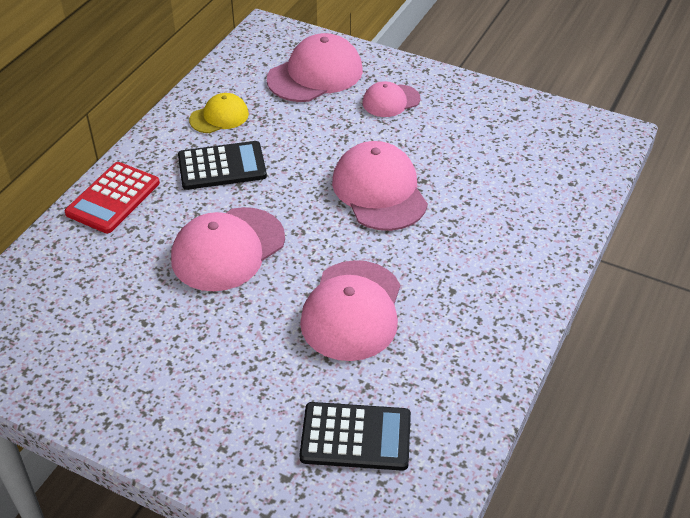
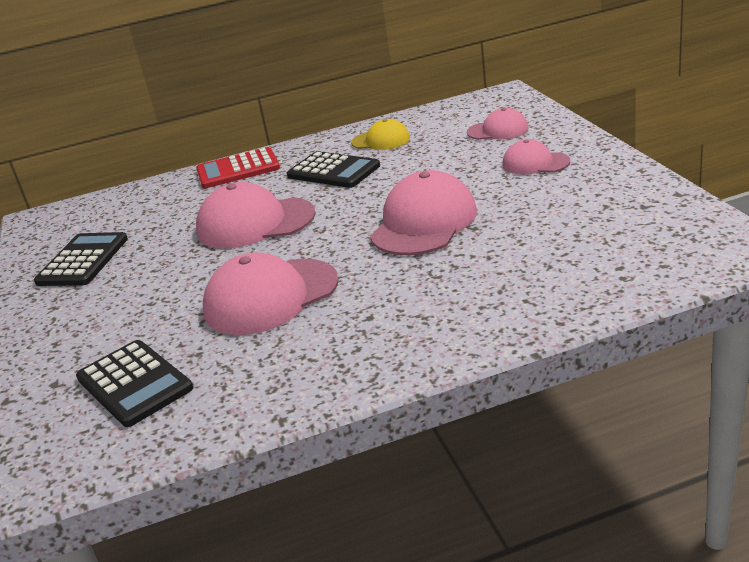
camera: 50 degrees right, 15 degrees down
(104, 363) = (83, 260): none -> black calculator
(315, 74) = (498, 130): pink cap -> pink cap, size x0.57

